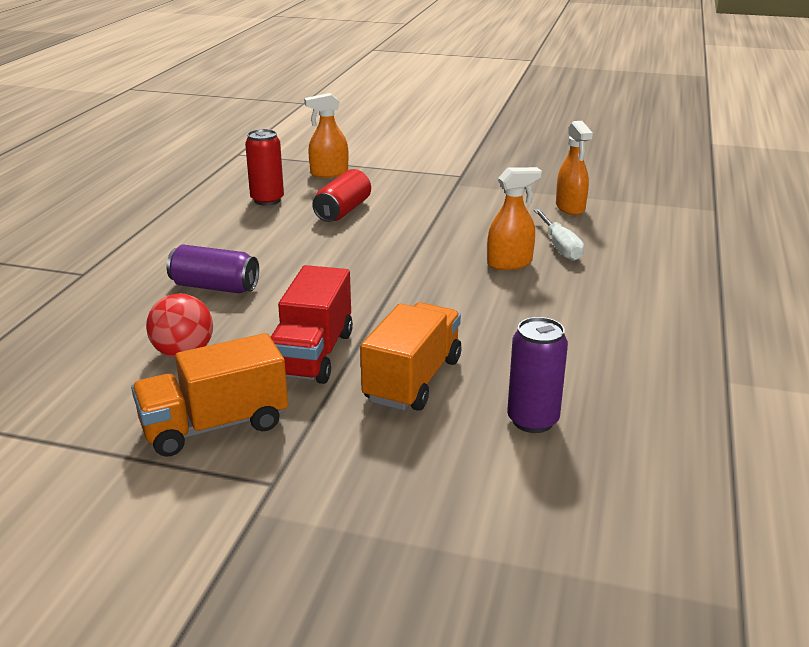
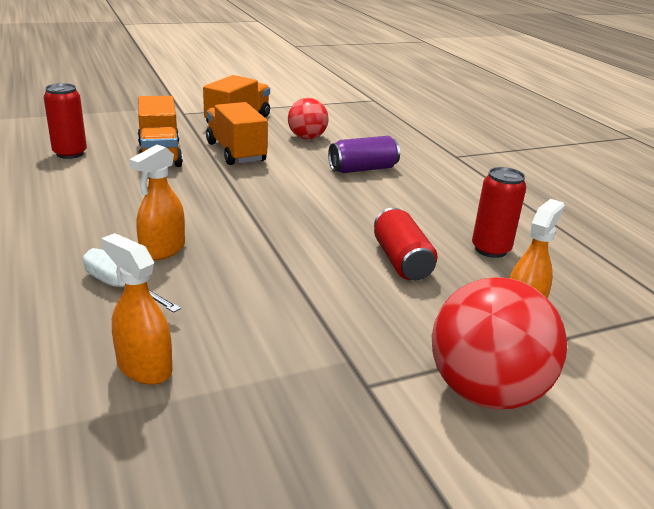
camera: 140 degrees right, 0 degrees up
(312, 354) = (236, 152): red truck -> orange truck
(408, 161) = (486, 392): none -> red ball
(532, 420) = (70, 153): purple can -> red can

